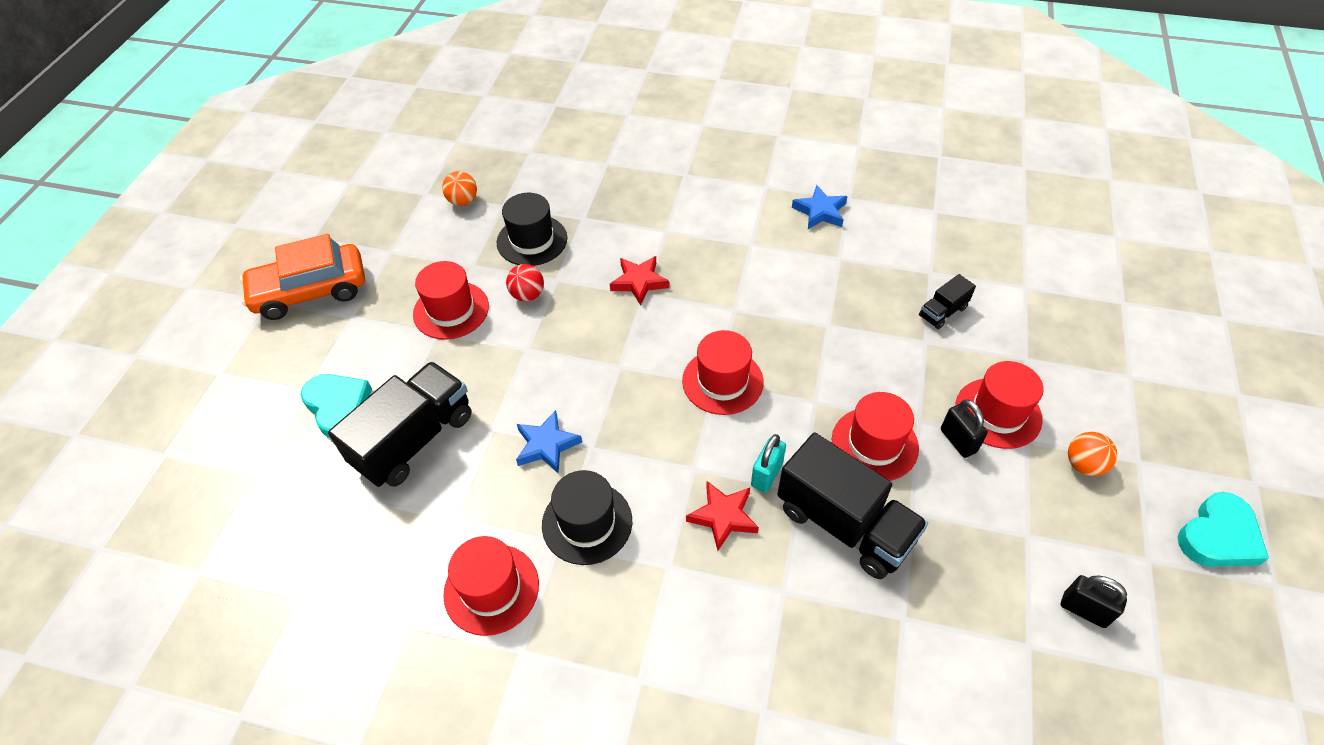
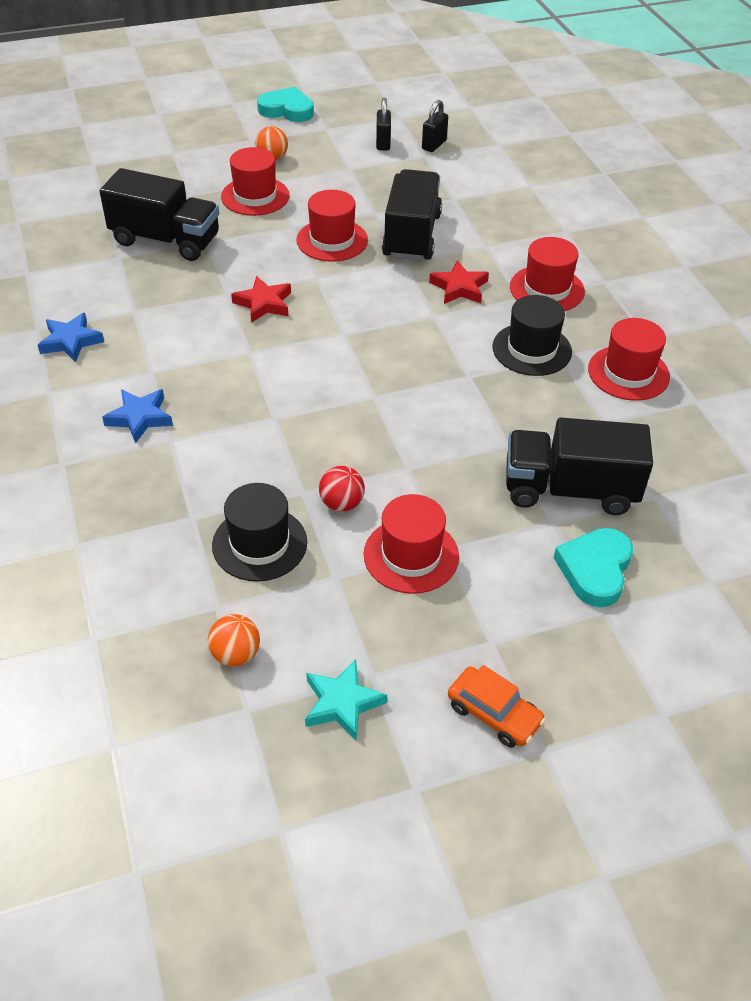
camera: 125 degrees left, 5 degrees down
(310, 291) = (494, 713): orange car -> orange car, size x0.57
(388, 231) = (342, 703): none -> turquoise star
(547, 445) = (492, 402): blue star -> blue star (140, 418)
(639, 282) = (261, 427): red star -> red star (264, 303)
(722, 381) = (338, 330): red hat -> red hat (547, 289)
(766, 475) = (405, 280): turquoise padlock -> none
(942, 312) = (165, 240): black truck -> black truck, size x2.12
(958, 441) = (296, 207): black padlock -> black padlock (434, 145)

